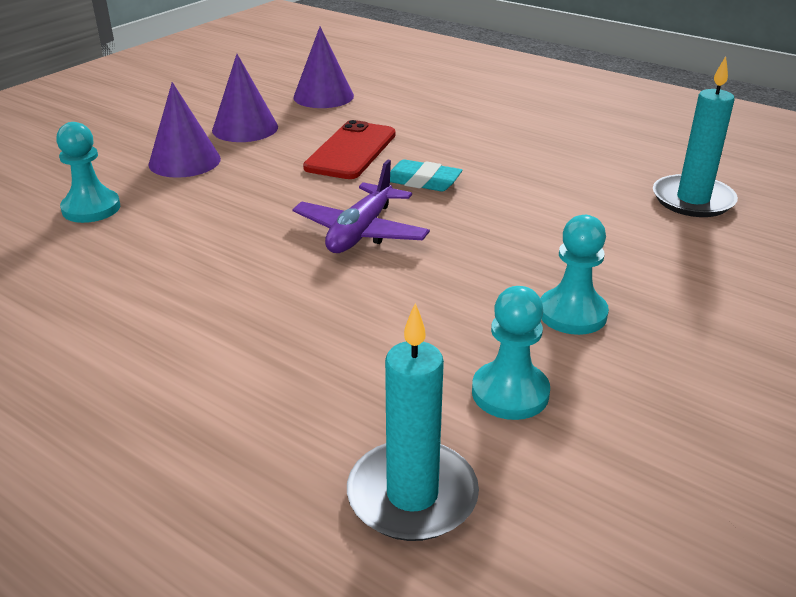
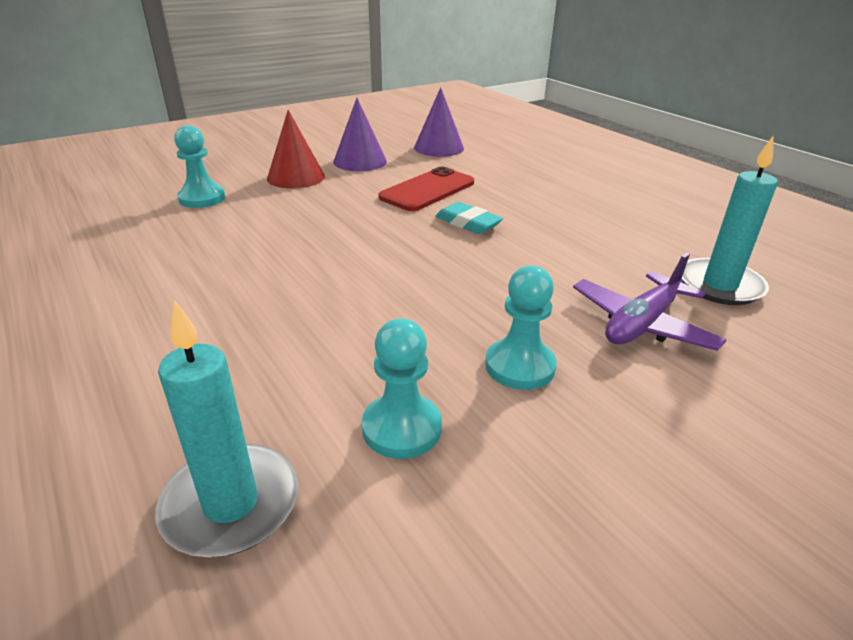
camera: 20 degrees right, 0 degrees up
(184, 161) = (296, 177): purple cone -> red cone
(361, 232) = (383, 253): purple plane -> purple plane (642, 324)

